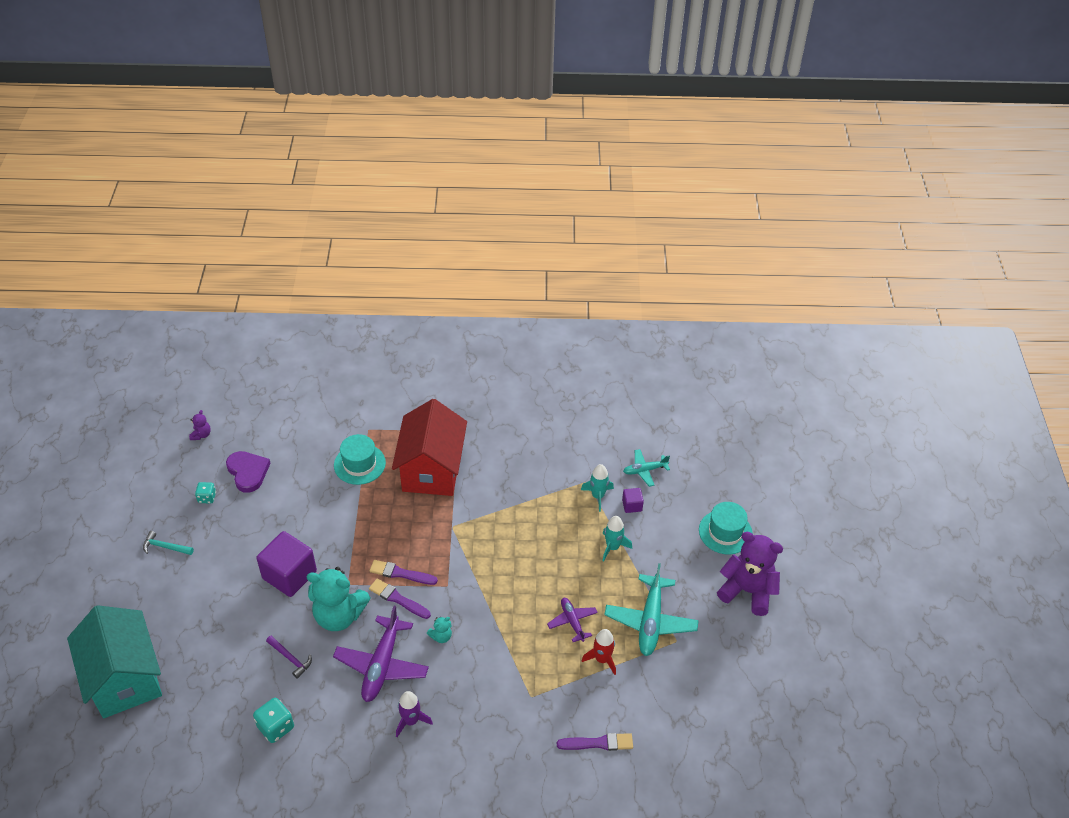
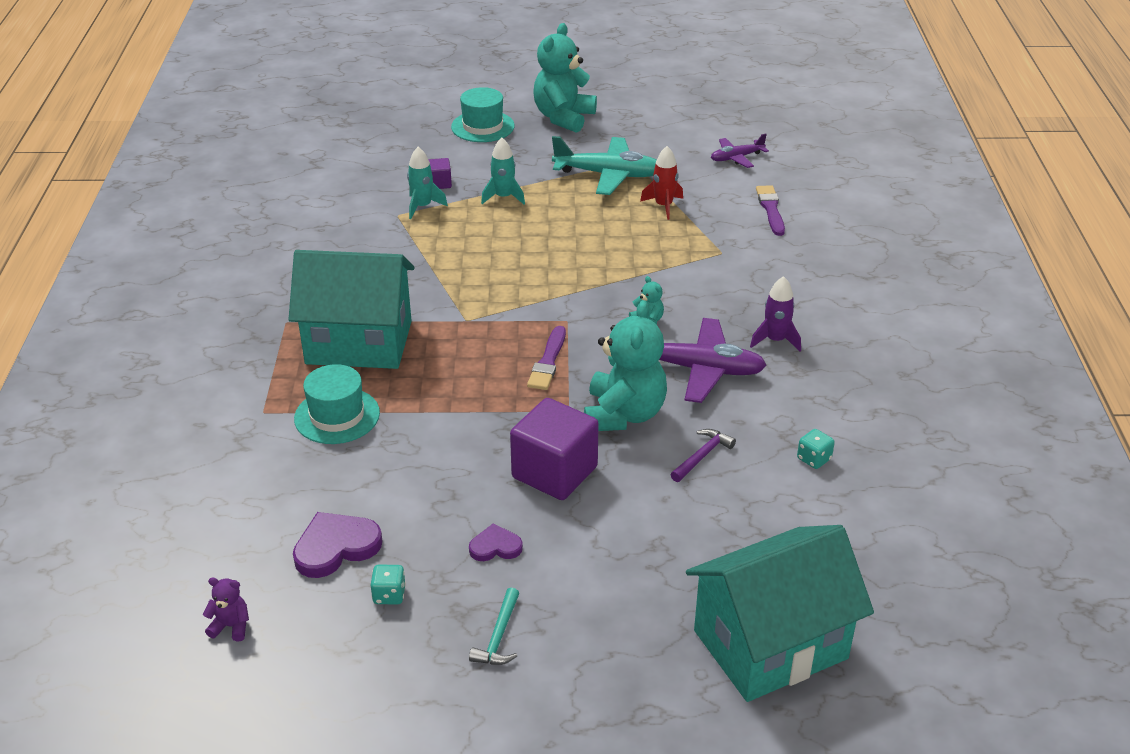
camera: 90 degrees left, 10 degrees down
(232, 545) = (495, 546): none -> purple heart
(276, 727) = (814, 459): turquoise dice -> turquoise dice, size x0.64
(398, 599) = (591, 361): purple brush -> none
(432, 470) = (359, 343): red house -> turquoise house
(572, 621) = (614, 225): purple plane -> purple plane (736, 158)
(644, 470) = (384, 174): turquoise plane -> none
(747, 591) = (563, 118): purple teddy bear -> turquoise teddy bear

